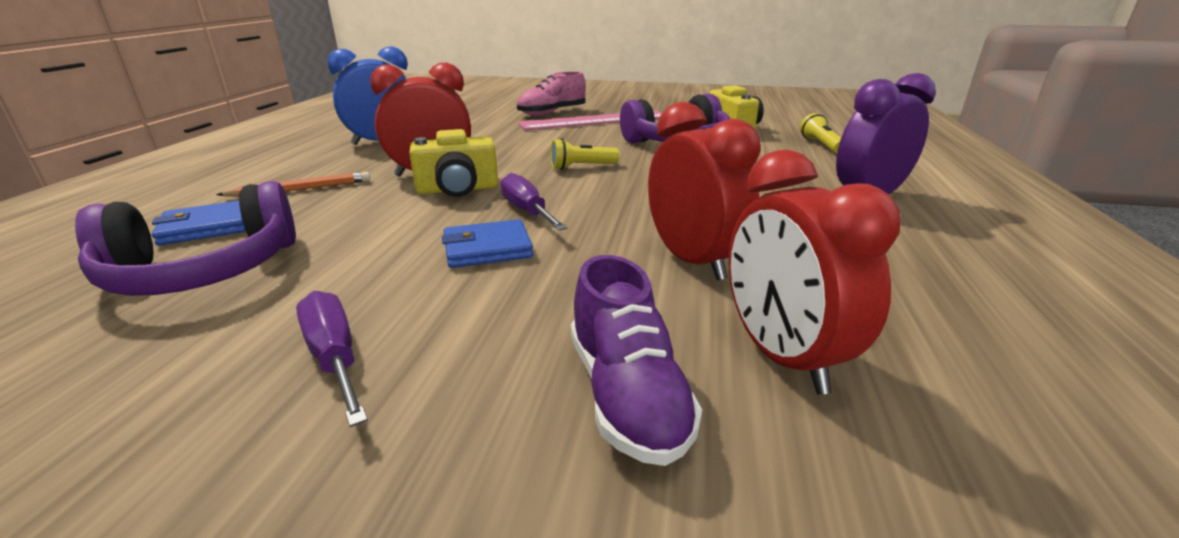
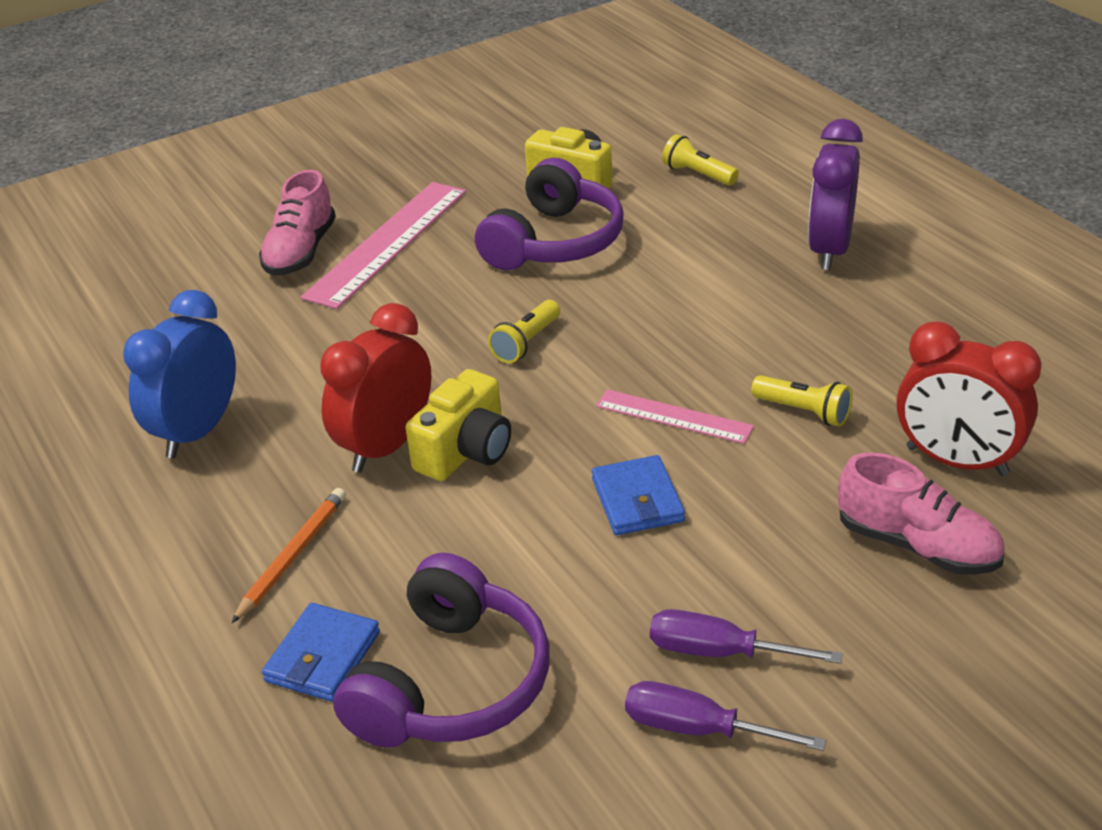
camera: 40 degrees left, 10 degrees up
(487, 248) = (637, 500): blue wallet -> blue wallet turned 45 degrees counterclockwise
(527, 211) = (589, 438): purple screwdriver -> purple screwdriver (698, 729)
(596, 224) = (673, 416): none -> pink ruler
(627, 395) = (917, 545): purple shoe -> pink shoe
(693, 261) = (803, 412): red clock -> yellow flashlight

